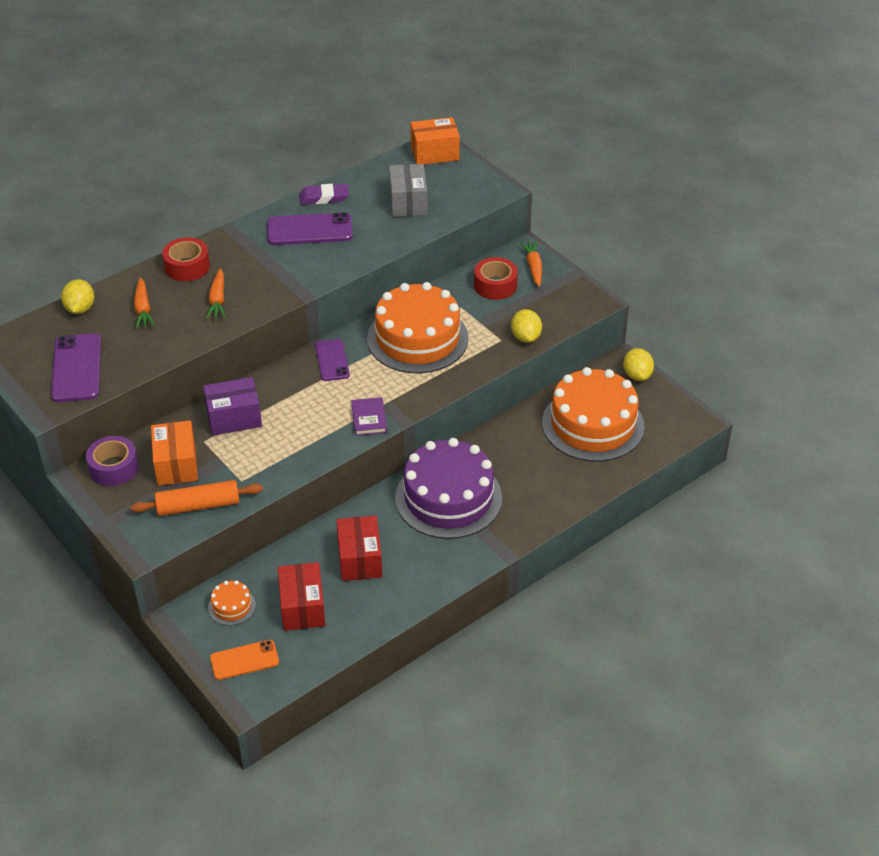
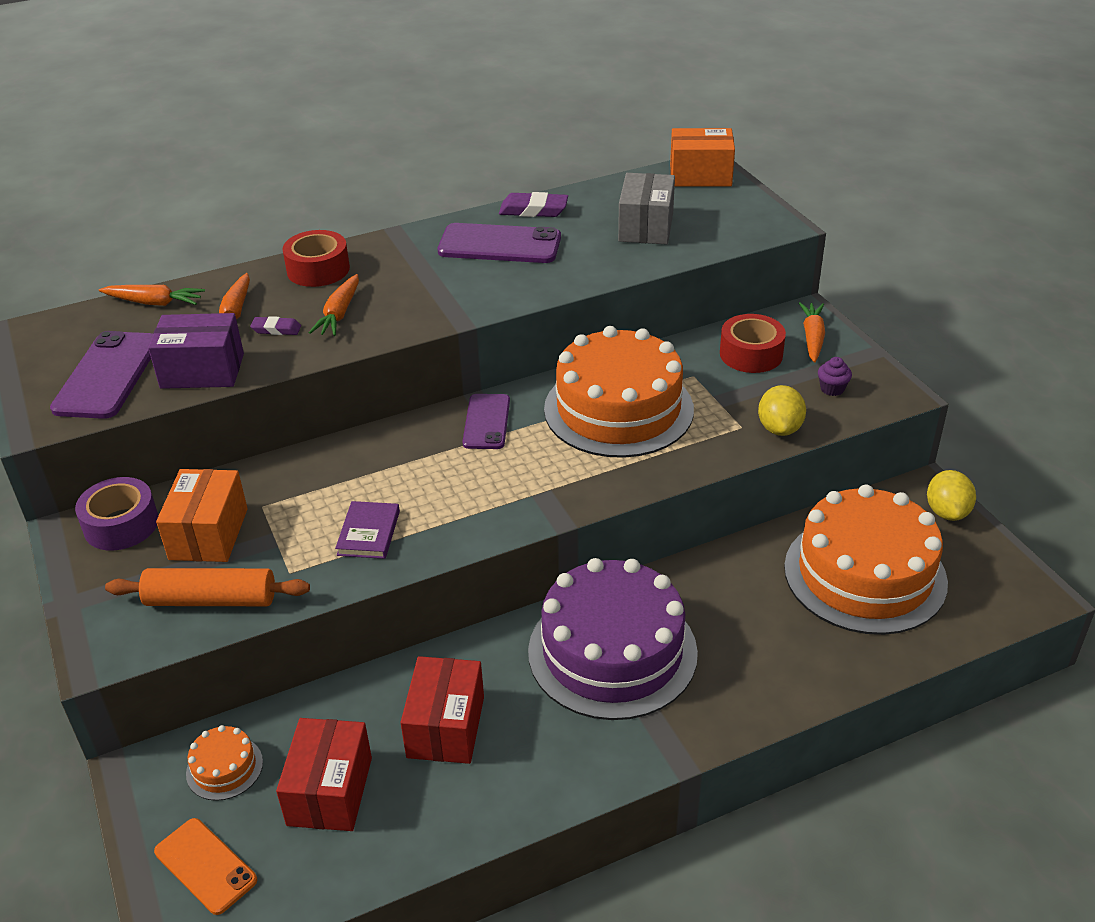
camera: 15 degrees right, 5 degrees down
(80, 309) = (154, 303): yellow lemon -> orange carrot
(179, 318) = (276, 329): none -> purple eraser
(234, 418) = (318, 480): purple box -> purple box (202, 371)
(244, 660) = (205, 866): orange phone -> orange phone turned 45 degrees clockwise
(369, 418) = (511, 510): purple book -> purple book (369, 533)
(553, 304) = (832, 389): none -> purple cupcake

